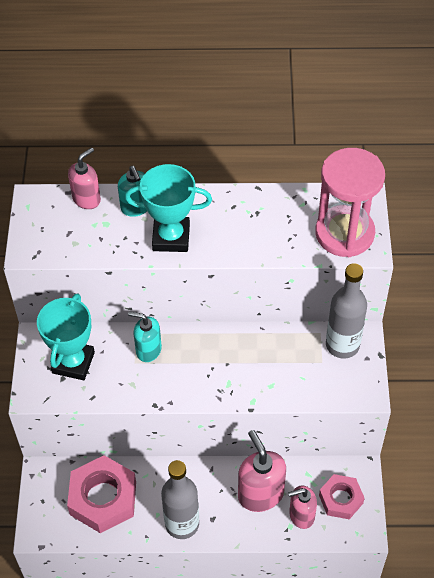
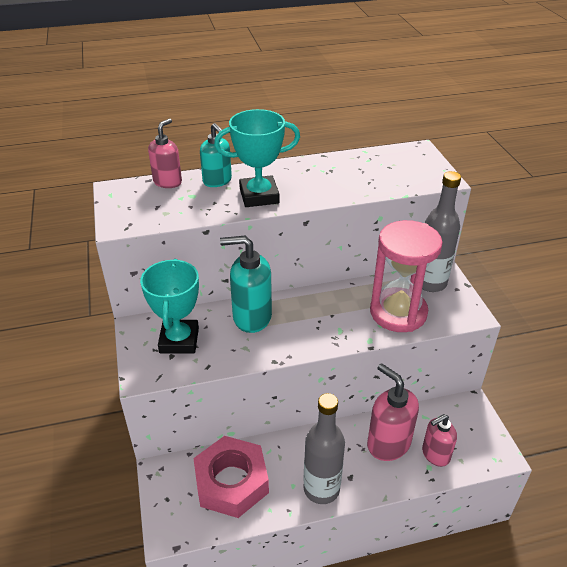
camera: 15 degrees left, 15 degrees down
(148, 350) = (251, 317): turquoise soap dispenser -> turquoise soap dispenser, size x1.55
(340, 499) = (465, 432): pink nut -> none
(344, 233) = (416, 172): pink hourglass -> pink hourglass (398, 312)

